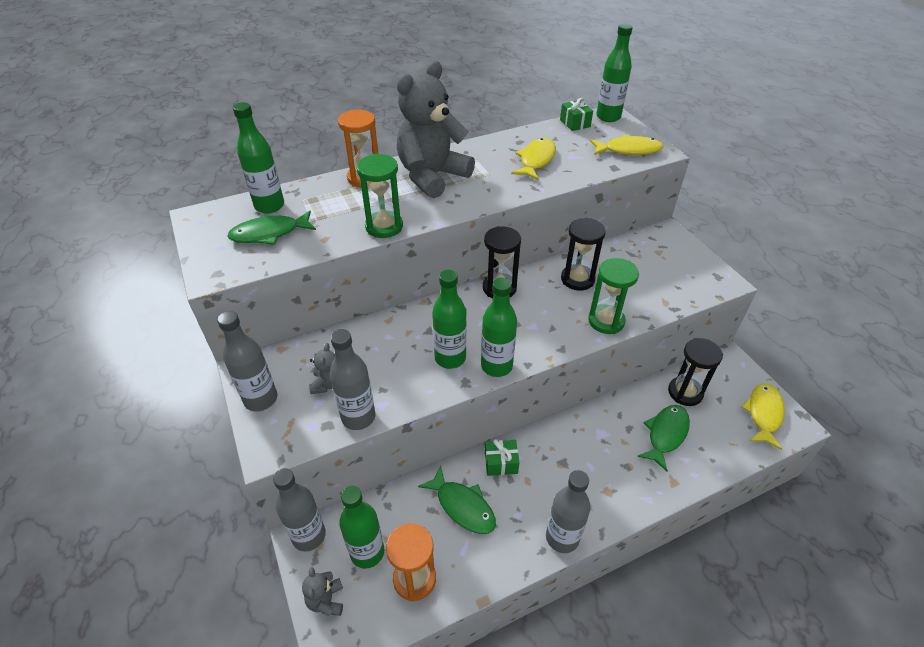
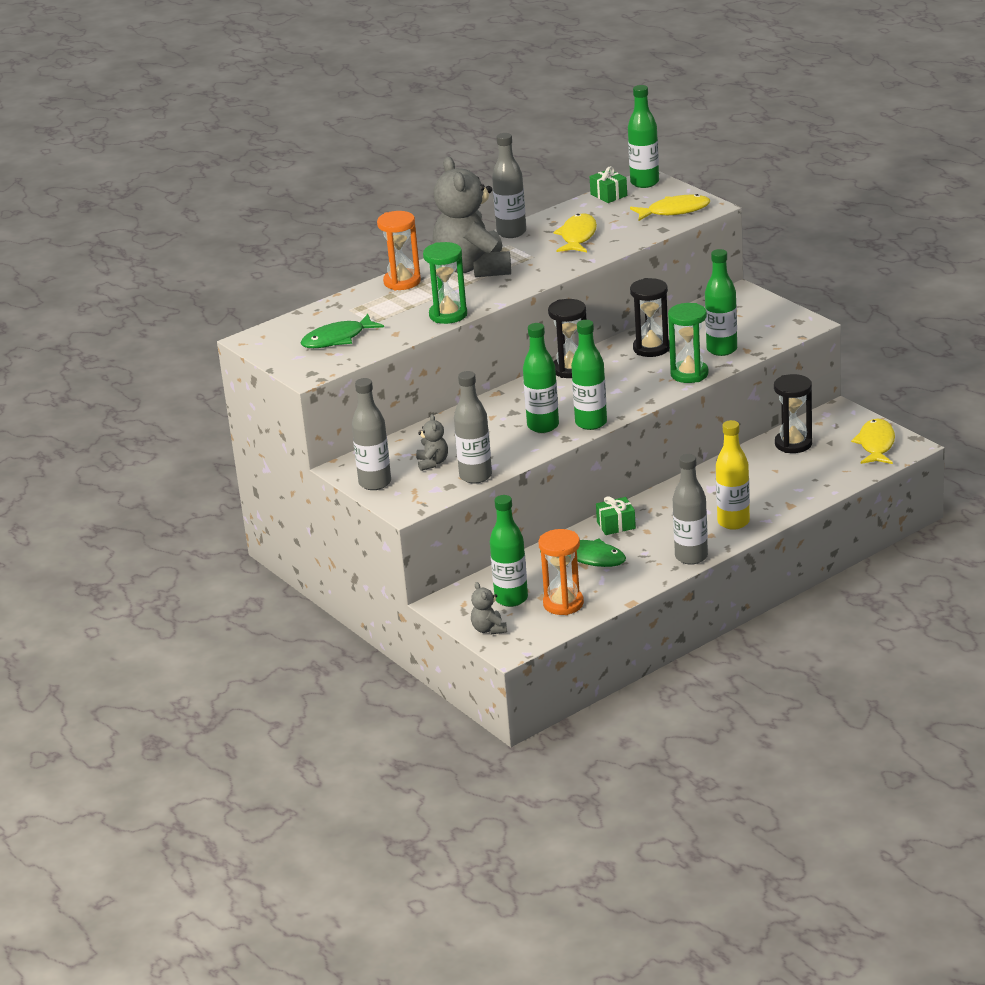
camera: 10 degrees left, 15 degrees down
(269, 206) = (319, 320): green bottle -> green bottle (722, 349)
(309, 536) = (449, 601): grey bottle -> grey bottle (511, 232)
(432, 176) = (473, 268): grey teddy bear -> grey teddy bear turned 45 degrees counterclockwise
(614, 492) = (733, 522): none -> yellow bottle
(666, 434) = (777, 476): green fish -> none

